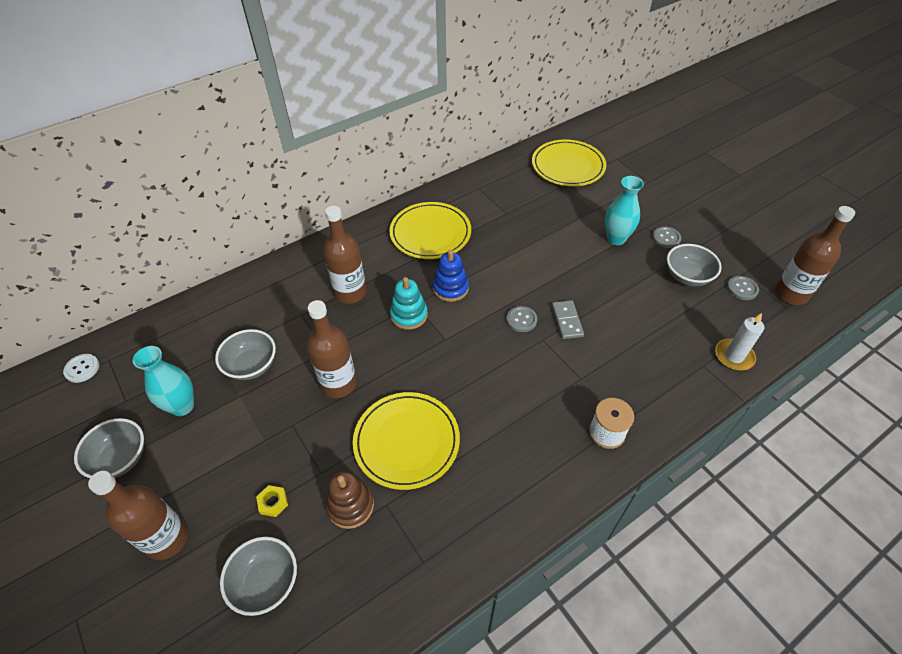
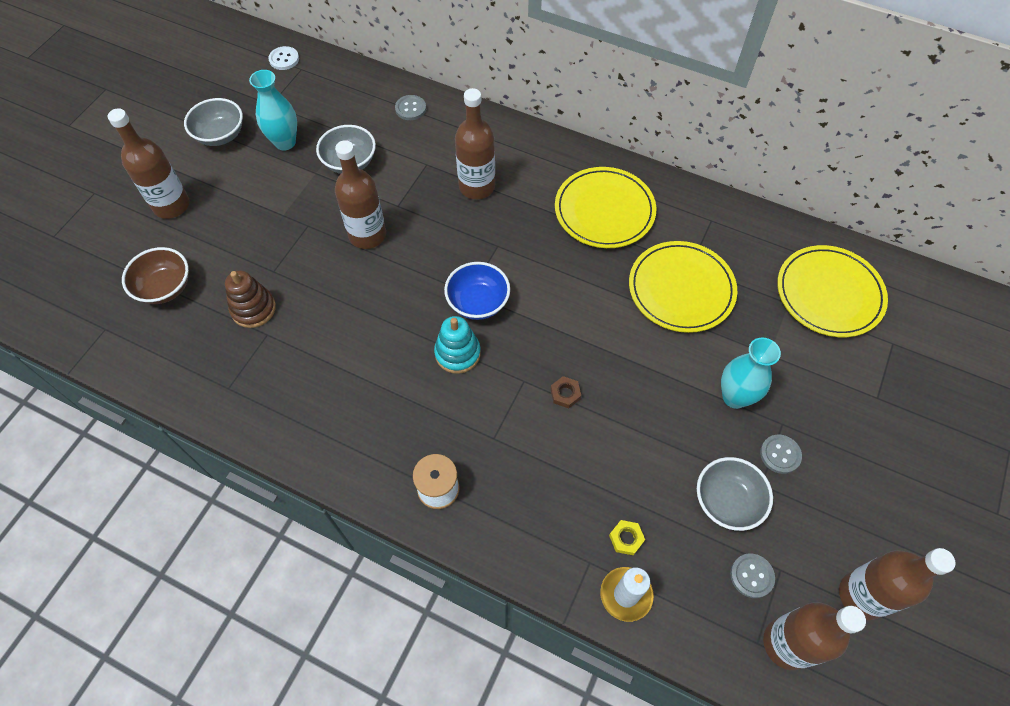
camera: 60 degrees right, 10 degrees up
(266, 582) = (165, 287): grey bowl -> brown bowl
(273, 502) = (231, 254): yellow nut -> yellow nut (626, 538)
(406, 441) = (335, 318): yellow plate -> yellow plate (681, 289)
(409, 315) = (480, 248): turquoise stacking toy -> turquoise stacking toy (457, 353)
(450, 288) = (539, 266): blue stacking toy -> none
(457, 337) = (478, 302): none -> blue bowl
(521, 320) = (538, 349): grey button -> grey button (410, 108)
(567, 321) = (565, 394): grey domino -> brown nut
(770, 248) = (862, 595): none -> brown bottle

